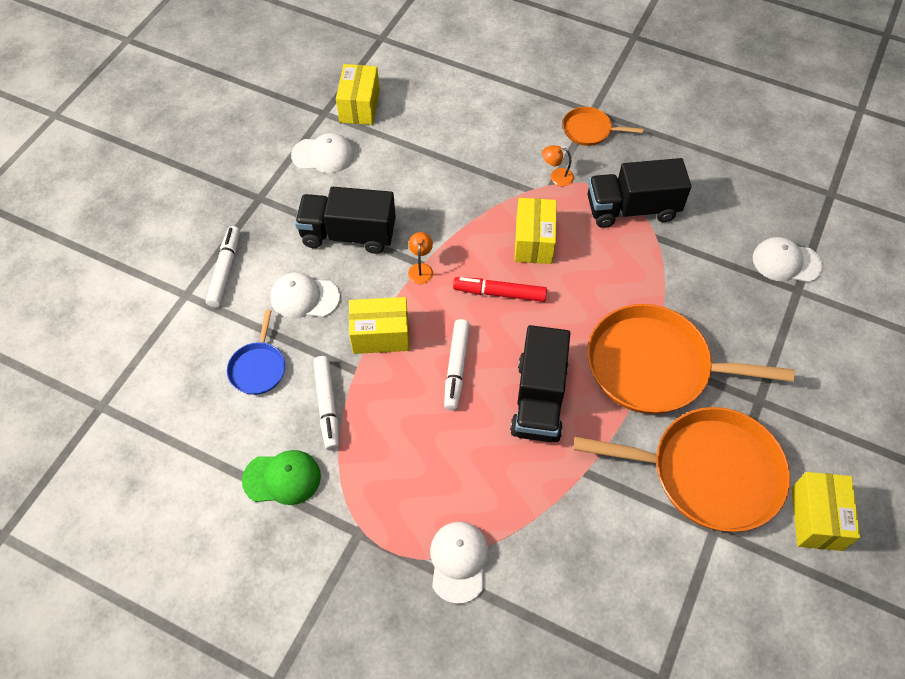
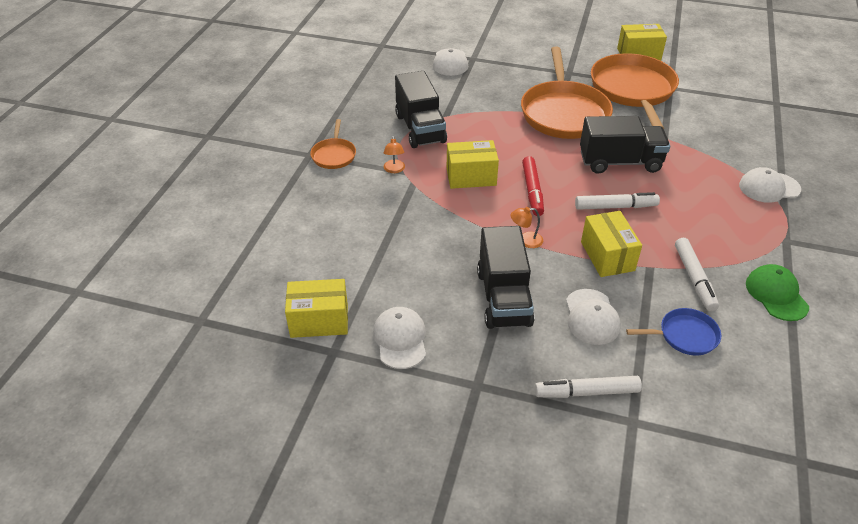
camera: 100 degrees left, 15 degrees down
(327, 405) = (694, 278): white marker -> white marker turned 105 degrees clockwise

